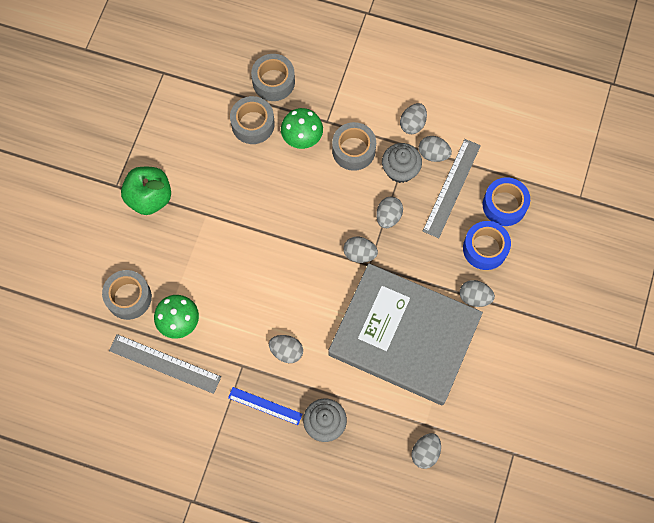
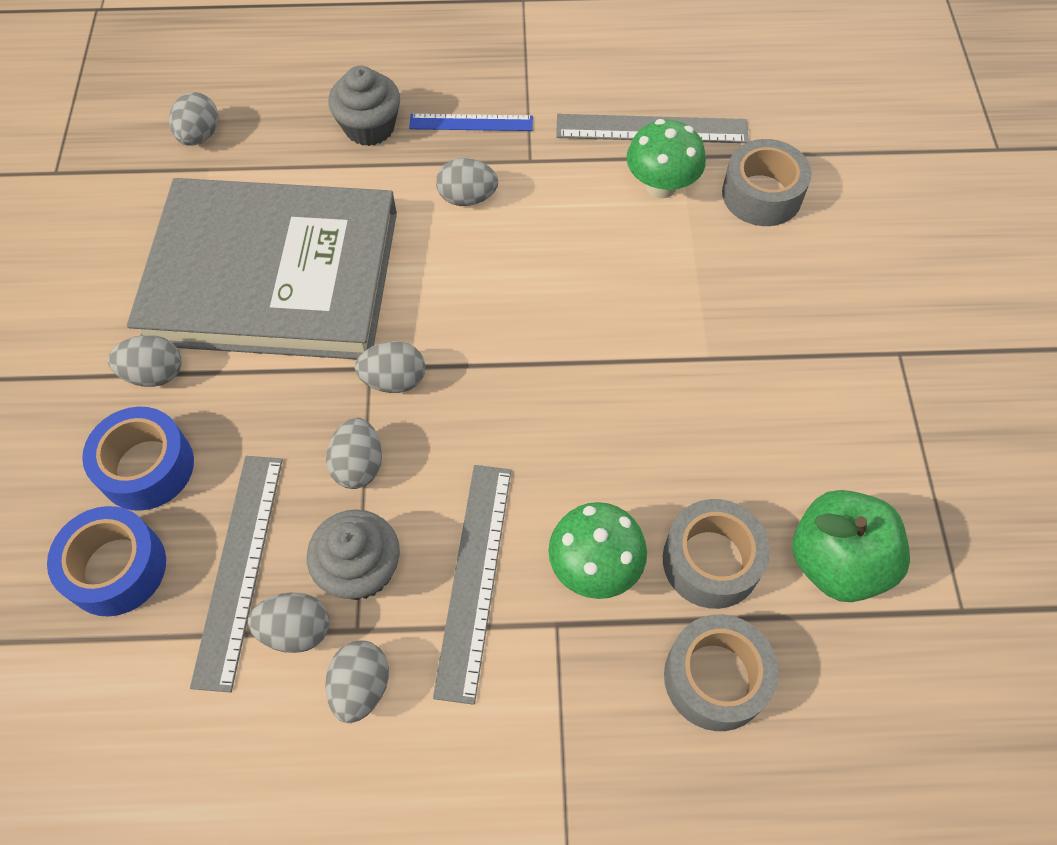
camera: 160 degrees right, 10 degrees down
(149, 197) = (826, 352): green apple -> green apple (837, 561)
(353, 150) = (475, 578): grey tape -> grey ruler

